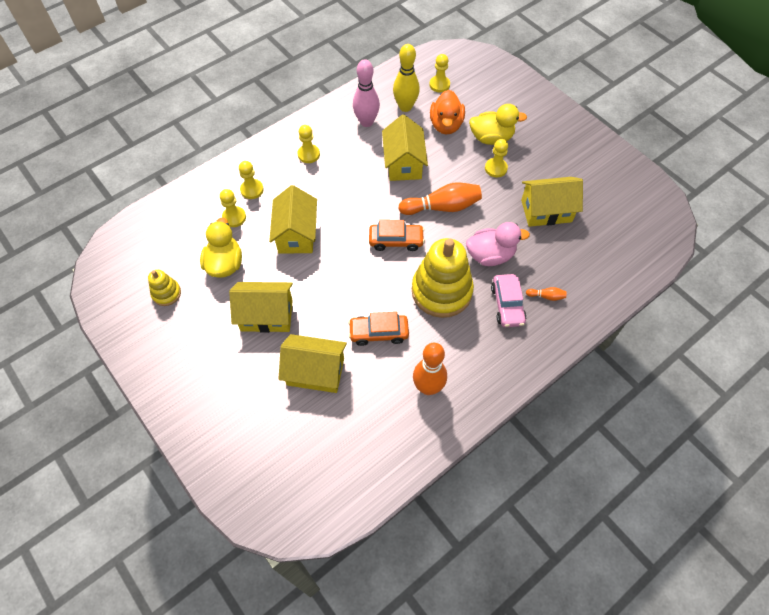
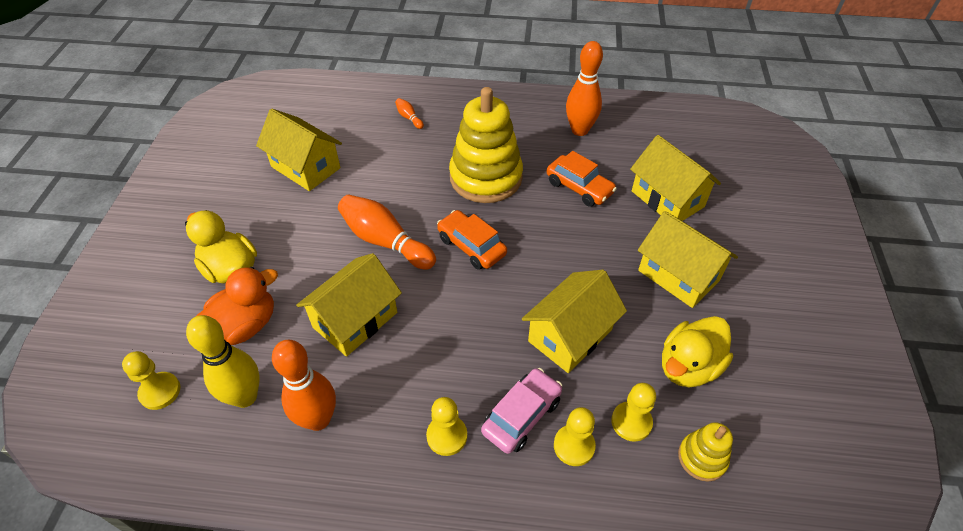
camera: 135 degrees left, 10 degrees down
(166, 293) = (789, 385): yellow stacking toy -> yellow stacking toy (702, 458)
(366, 122) = (318, 419): pink bowling pin -> orange bowling pin
(490, 255) = (406, 172): pink duck -> none
(496, 168) = (280, 235): yellow pawn -> none
(507, 305) = (446, 133): pink car -> pink car (521, 415)

